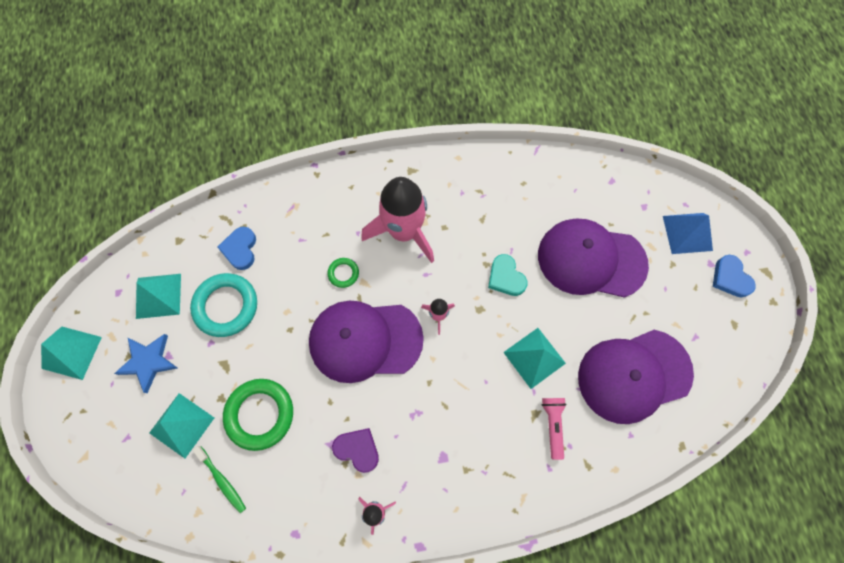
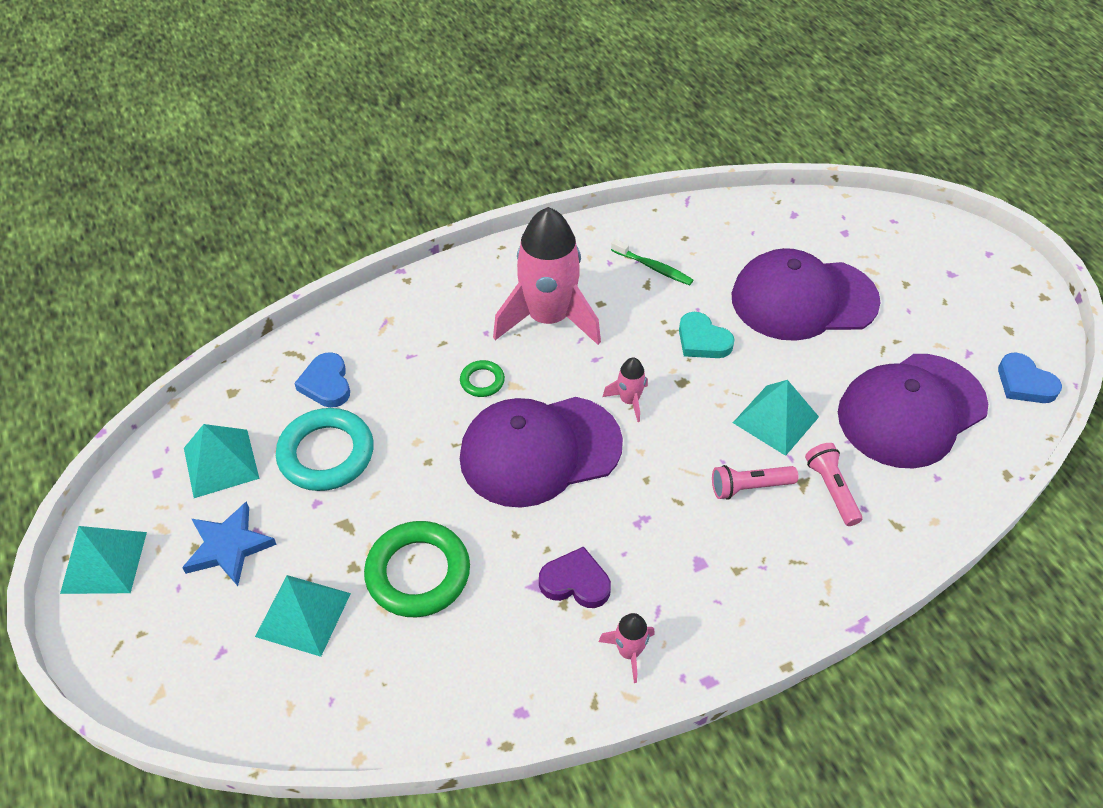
camera: 15 degrees left, 20 degrees down
(222, 480) = (387, 670): green toothbrush -> green toothbrush (653, 267)
(497, 408) = (749, 487): none -> pink flashlight
(687, 233) = (908, 248): blue pyramid -> none
(730, 278) = (981, 283): blue heart -> blue heart (1024, 383)

